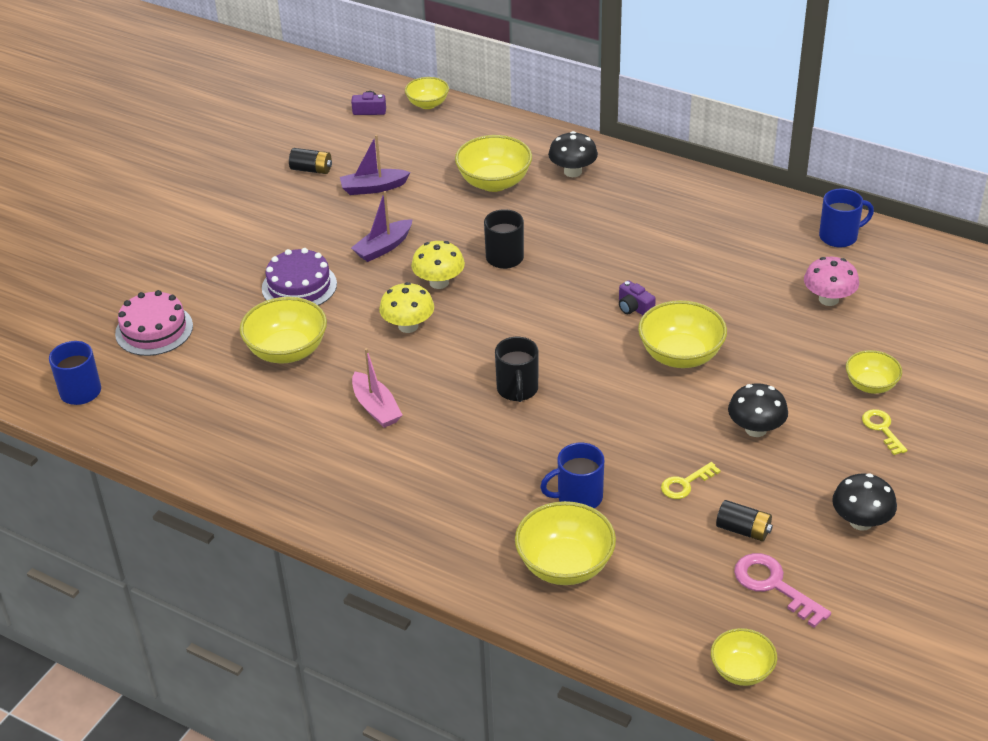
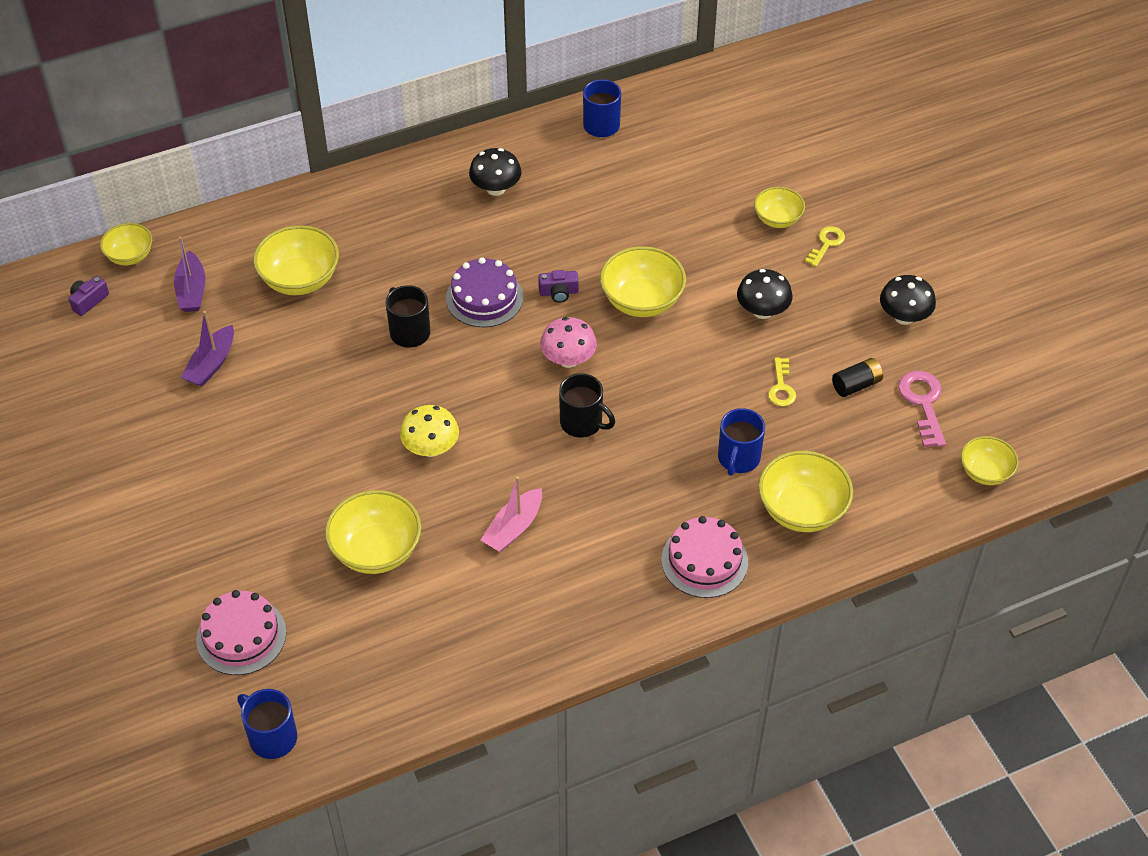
camera: 55 degrees left, 10 degrees up
(299, 286) = (294, 494): purple cake -> purple cake (484, 298)
(311, 169) = (130, 392): black battery -> none
(376, 408) = (513, 528): pink boat -> pink boat turned 120 degrees clockwise
(383, 247) = (306, 405): purple boat -> purple boat (192, 291)
(439, 282) = (395, 395): yellow mushroom -> none
(450, 532) = (704, 561): none -> pink cake
(573, 172) = (344, 222): black mushroom -> black mushroom (496, 189)
(774, 585) = (923, 403): pink key -> pink key turned 90 degrees clockwise
(828, 299) = (665, 178): pink mushroom -> pink mushroom (568, 359)
(882, 429) = (826, 244): yellow key -> yellow key turned 105 degrees clockwise

